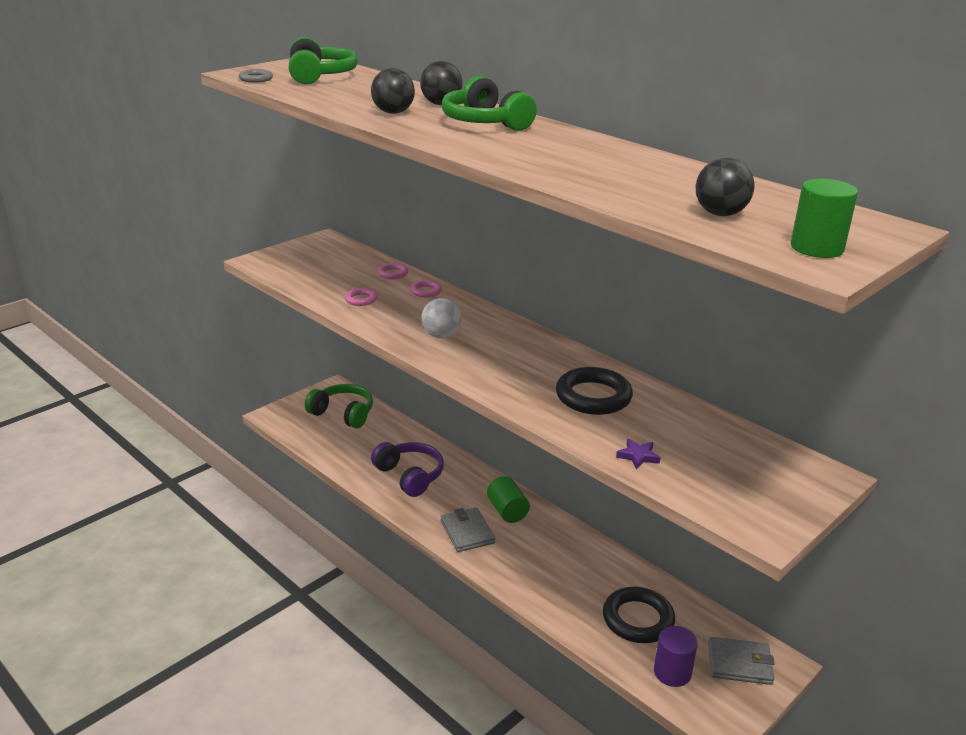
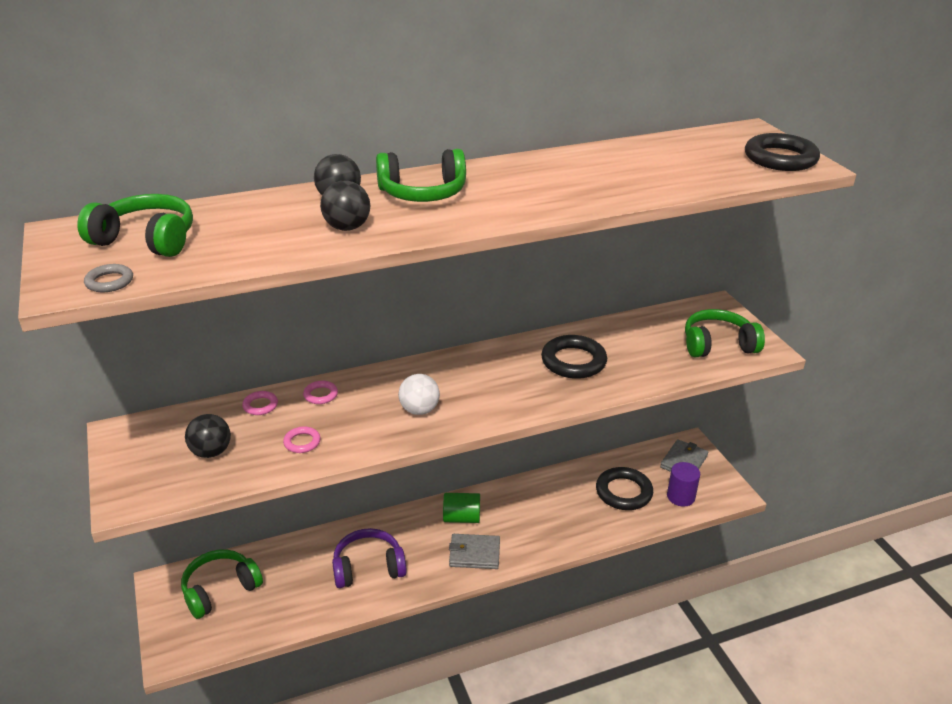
camera: 65 degrees left, 5 degrees up
(638, 456) = (665, 369): purple star -> none
(720, 214) = (708, 167): black ball -> black ball (211, 452)
(732, 488) = (718, 345): none -> green headphones
(816, 248) = (780, 158): green cylinder -> black ring

